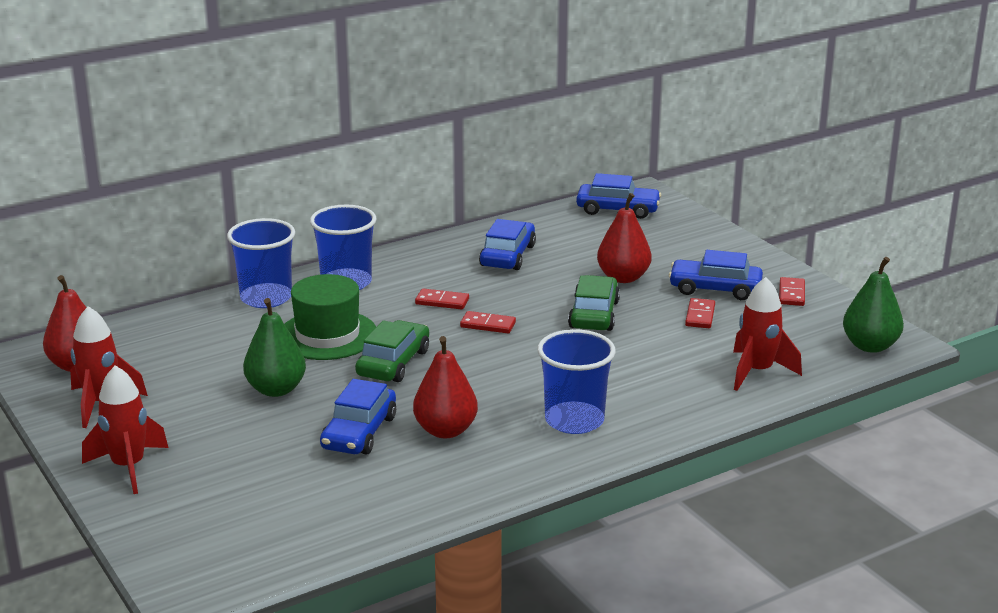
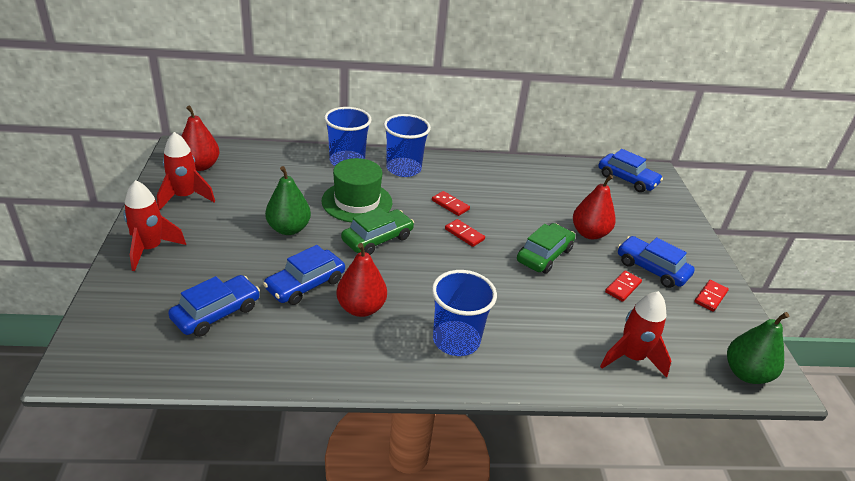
camera: 25 degrees right, 10 degrees up
(507, 256) = (523, 187): blue car -> blue car (216, 313)

